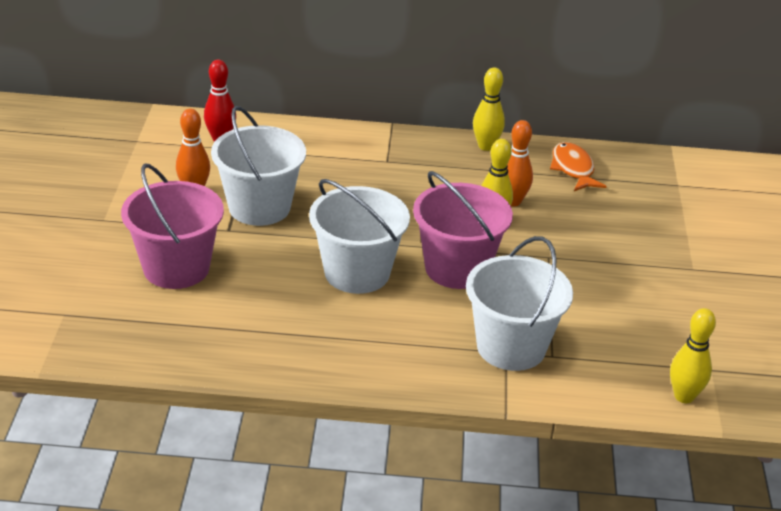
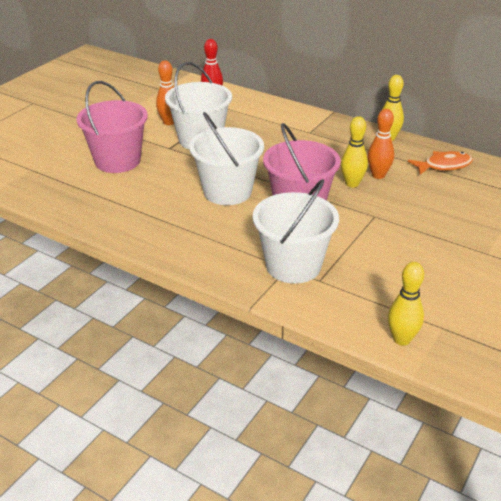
camera: 30 degrees right, 0 degrees up
(573, 169) = (443, 166): orange fish -> orange fish turned 60 degrees clockwise

